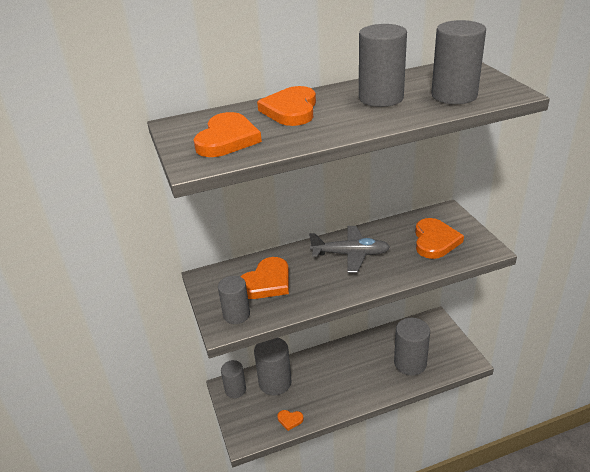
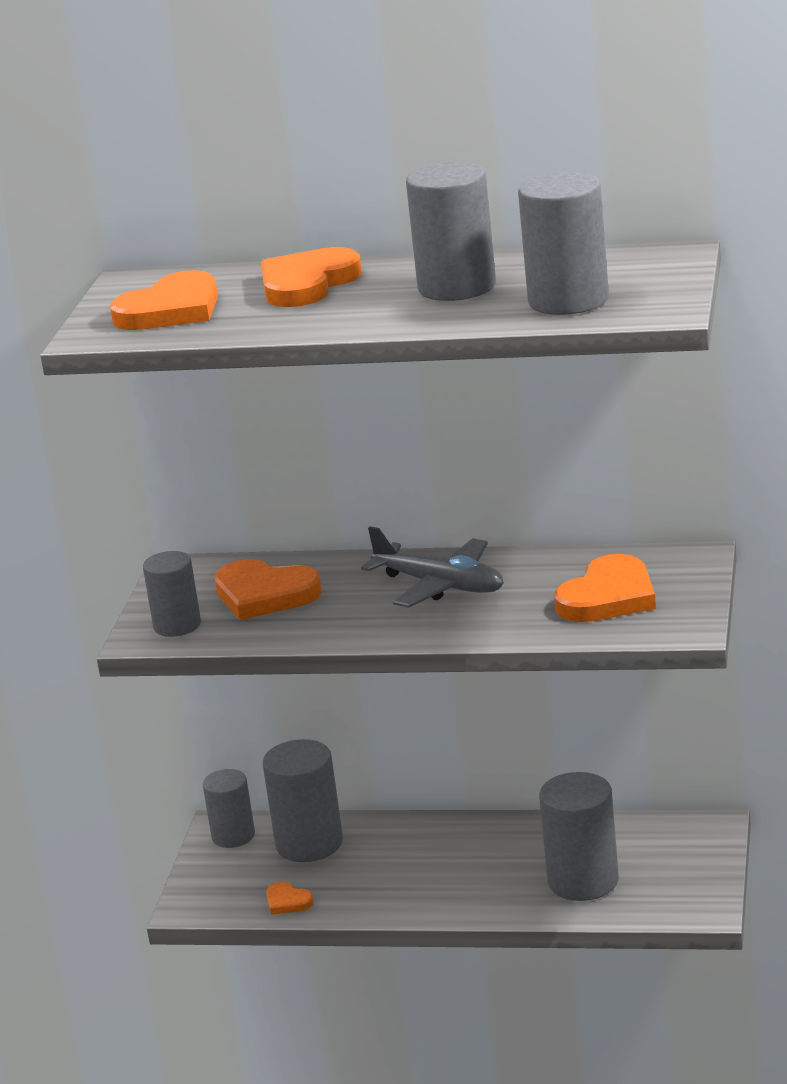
camera: 30 degrees right, 10 degrees down
(266, 282) = (265, 594): orange heart -> orange heart turned 45 degrees clockwise

